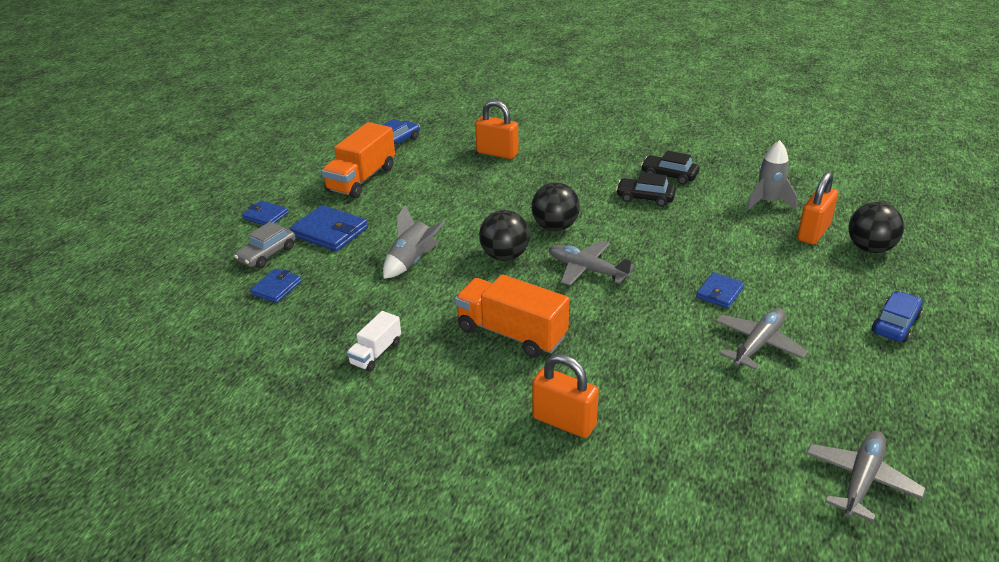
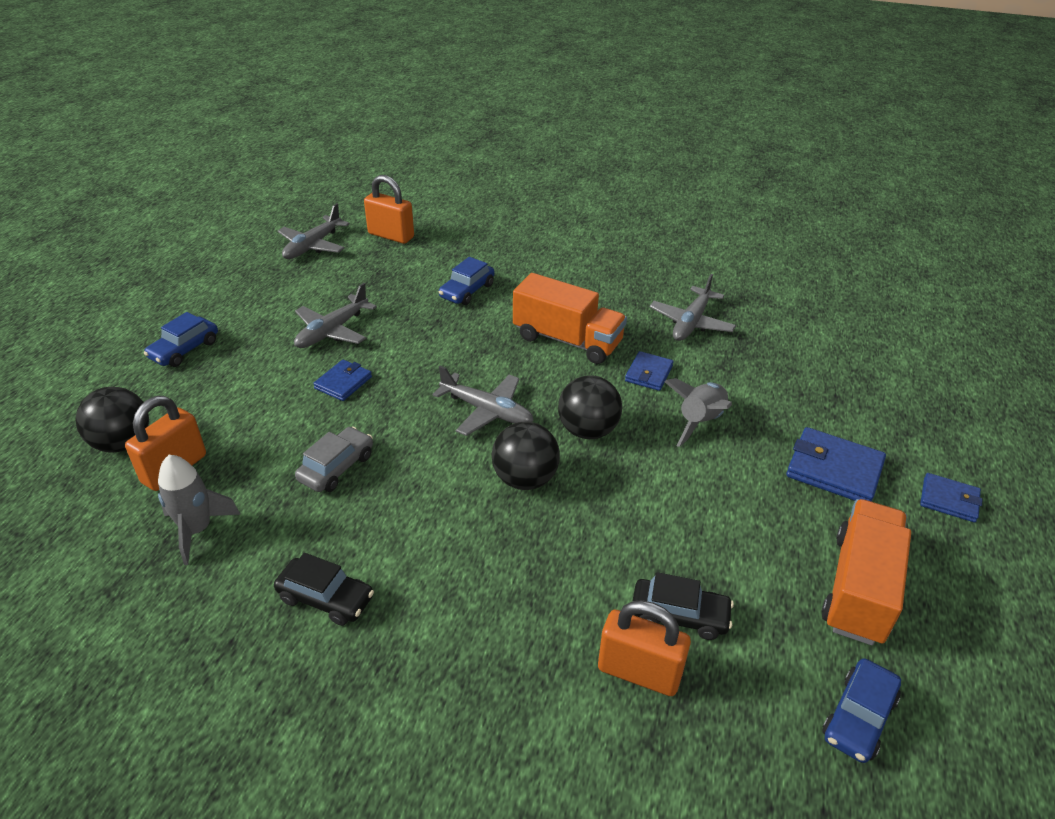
camera: 175 degrees right, 5 degrees up
(267, 254) = (888, 432): grey car -> grey car (336, 467)
(276, 288) = (838, 387): blue wallet -> blue wallet (648, 373)
(376, 353) = (691, 322): white truck -> grey plane
(564, 422) = (518, 275): orange padlock -> orange padlock (391, 235)
(624, 397) = (467, 291): none -> blue car
(645, 198) = (383, 539): black car -> black car (679, 615)

